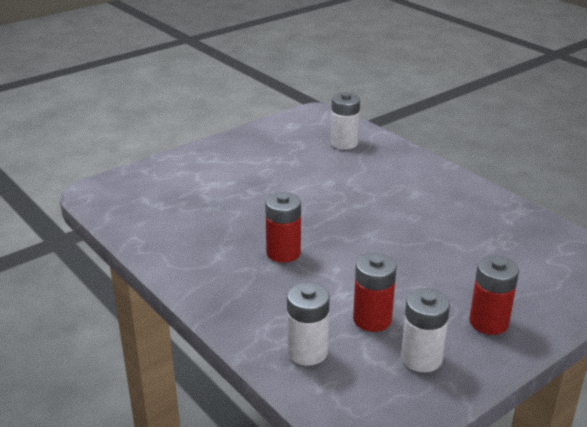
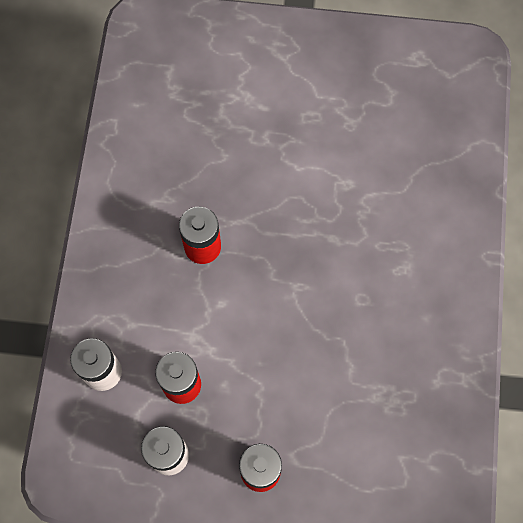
camera: 45 degrees right, 40 degrees up
(344, 143) = (431, 133): white battery -> none

